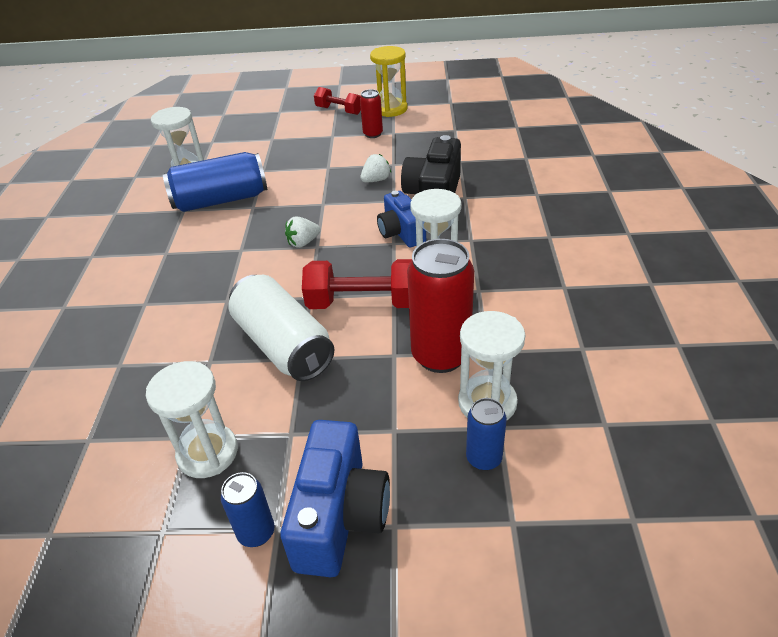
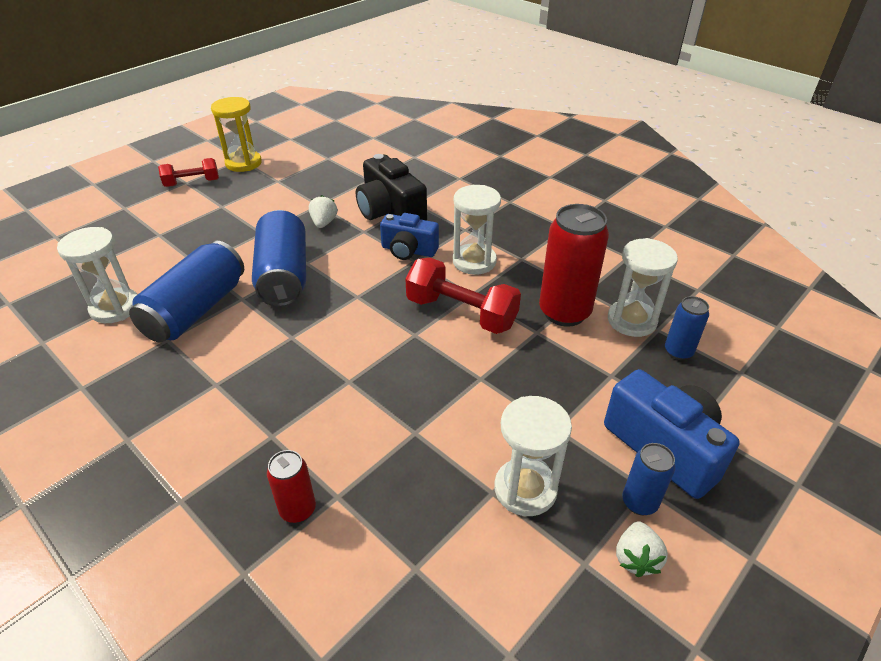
camera: 50 degrees left, 0 degrees up
(283, 345) = (452, 379): white can -> none
(296, 205) = (283, 275): none -> blue can
(303, 243) = (341, 300): white strawberry -> white strawberry (636, 558)
(363, 303) = (461, 313): red dumbbell -> red dumbbell turned 75 degrees clockwise
(373, 134) = (260, 189): red can -> red can (298, 509)

